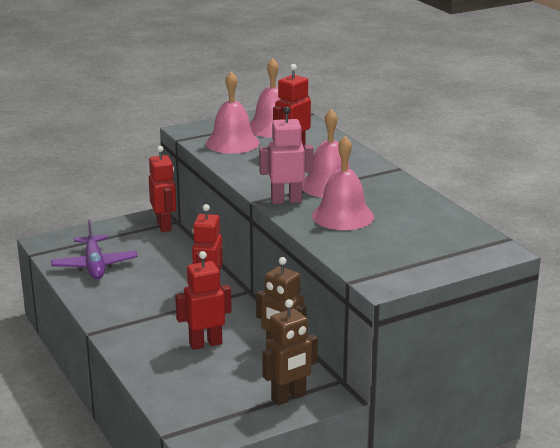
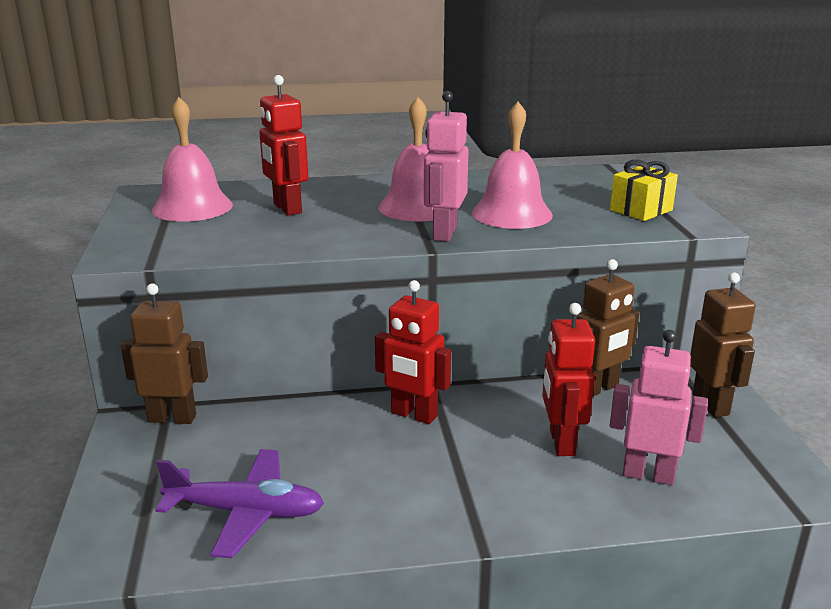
camera: 70 degrees left, 0 degrees up
(164, 226) = (172, 418): red robot -> brown robot
(185, 377) = (648, 475): none -> pink robot
(232, 143) = (213, 235): pink bell -> none
(393, 260) = (641, 210): none -> yellow gift

